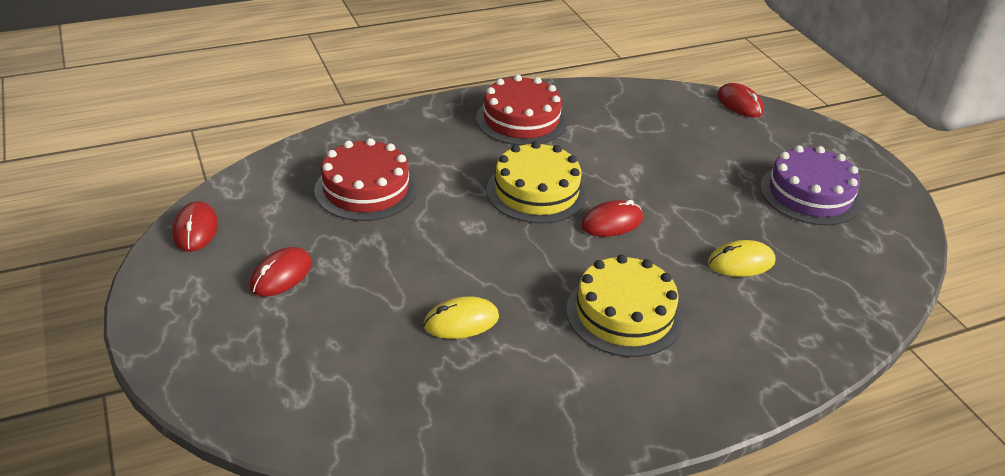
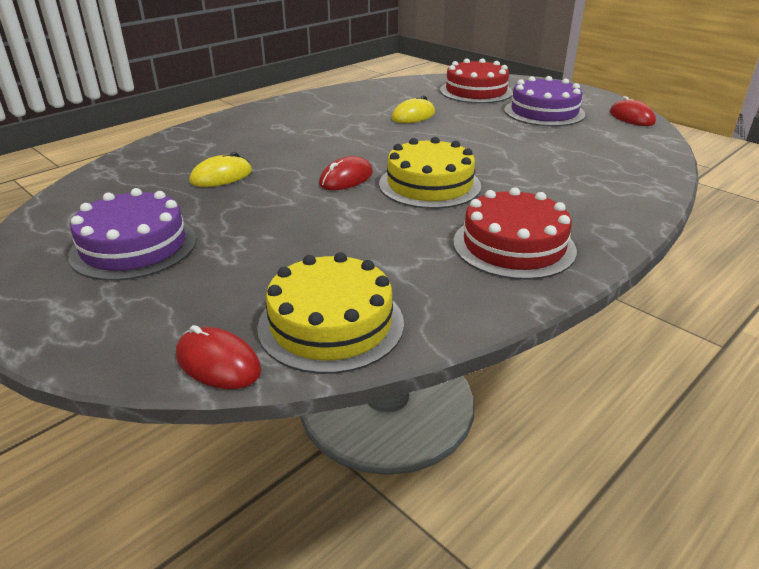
camera: 160 degrees right, 5 degrees down
(281, 275) = (544, 112): red mouse -> purple cake
(366, 189) = (567, 157): red cake -> red cake (476, 91)
(624, 314) = (310, 136): yellow cake -> yellow cake (331, 324)

